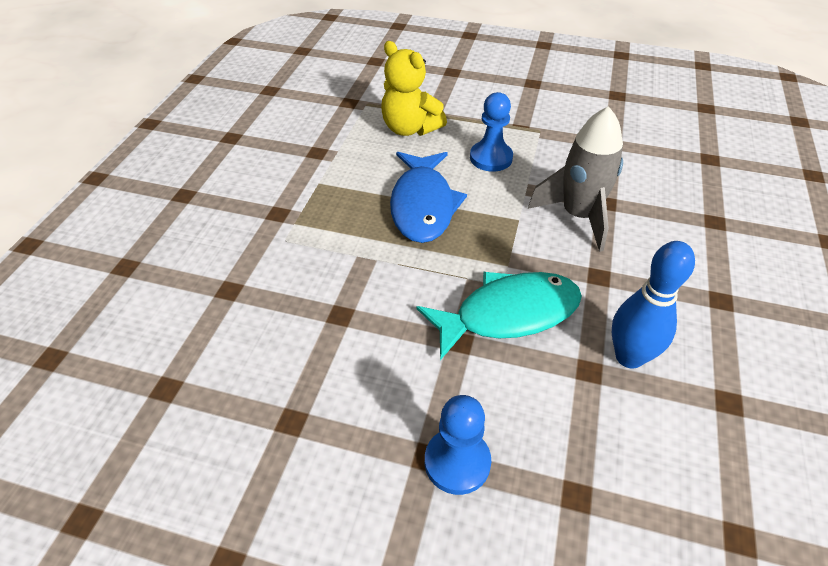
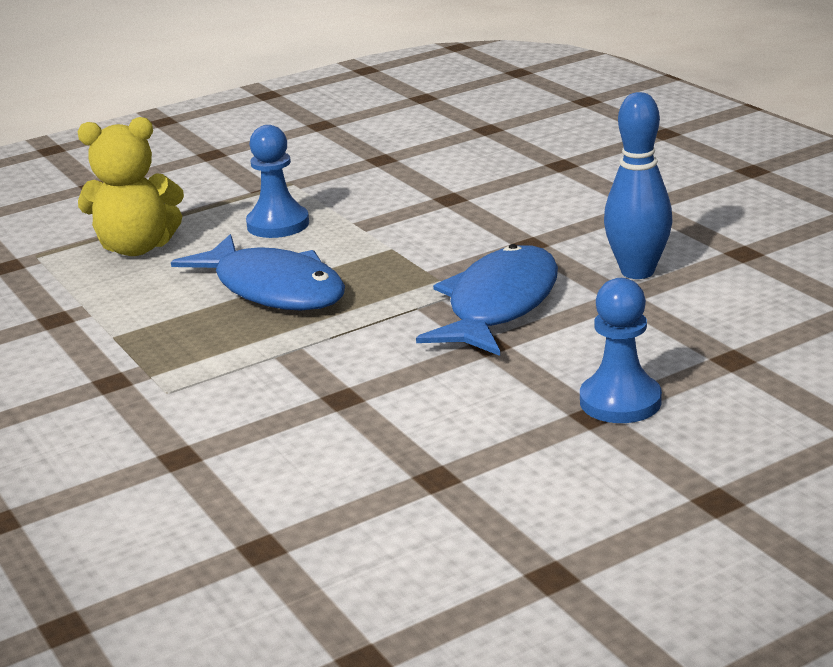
camera: 45 degrees left, 20 degrees down
(509, 314) = (499, 305): turquoise fish -> blue fish
(578, 216) = (441, 218): grey rocket -> none

